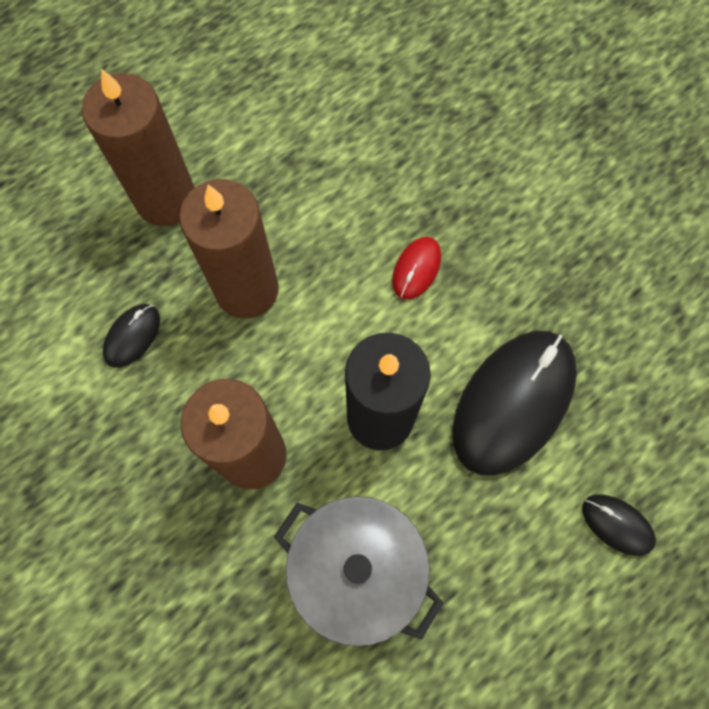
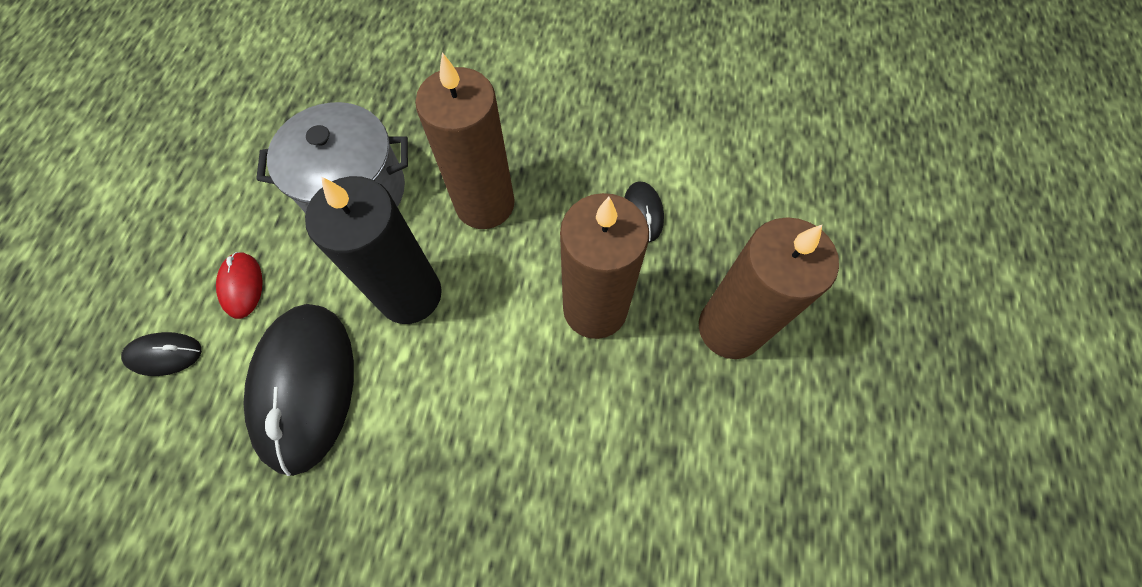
camera: 140 degrees right, 5 degrees down
(416, 269) = (469, 439): red mouse -> red mouse (242, 286)

